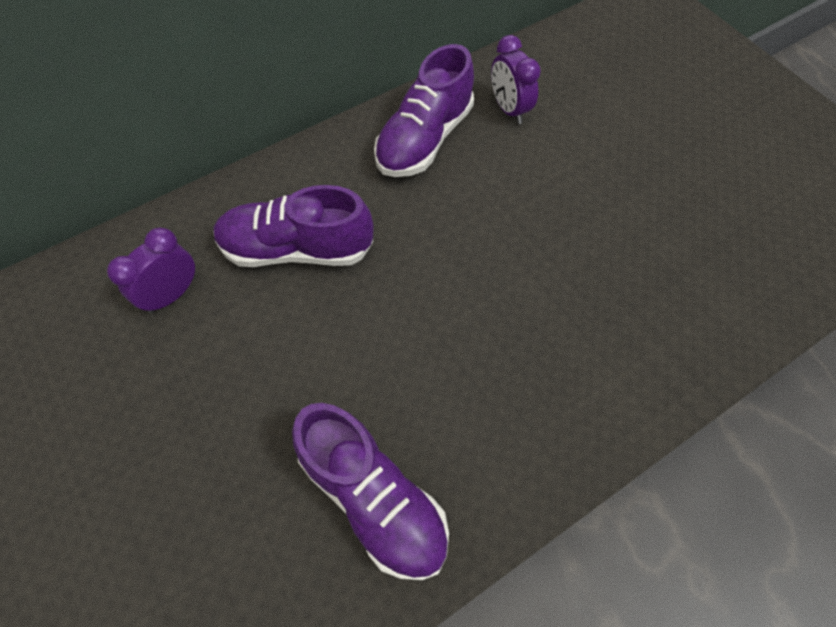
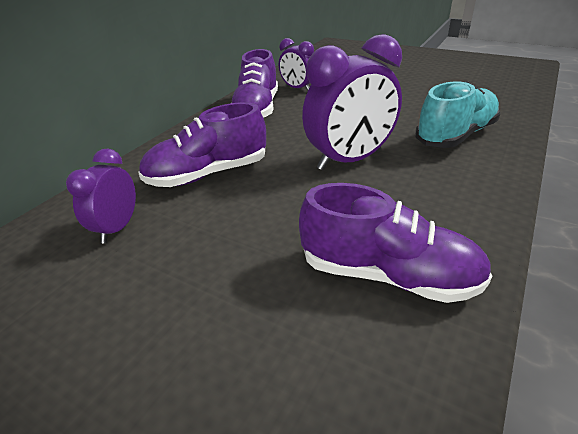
camera: 25 degrees left, 25 degrees down
(464, 303) = (349, 160): none -> purple clock
(632, 322) = (455, 135): none -> turquoise shoe

